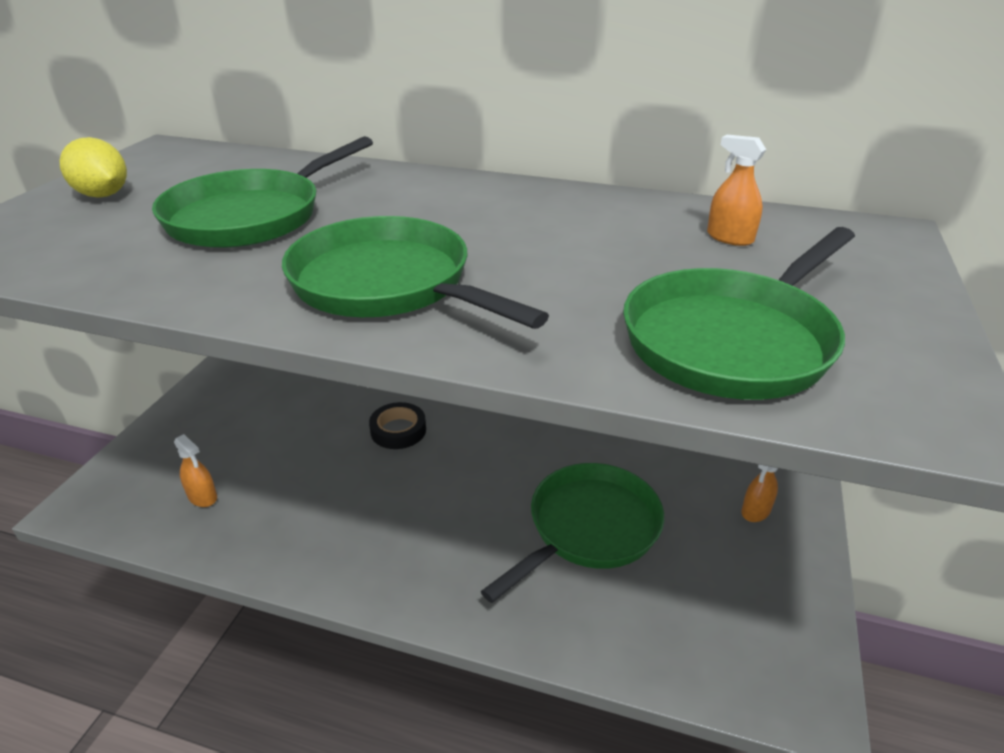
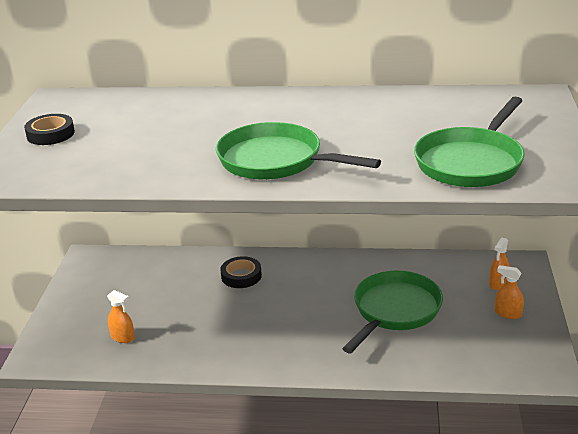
camera: 10 degrees left, 5 degrees down
(103, 195) = (50, 134): yellow lemon -> black tape
(252, 216) = (162, 134): green pan -> none
(729, 238) = (455, 109): orange spray bottle -> orange spray bottle (508, 313)

